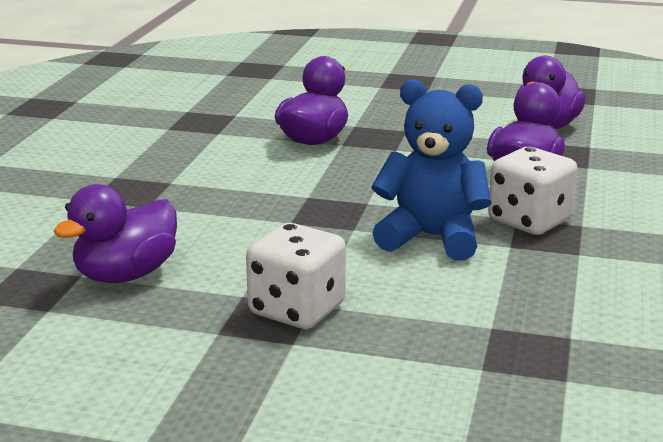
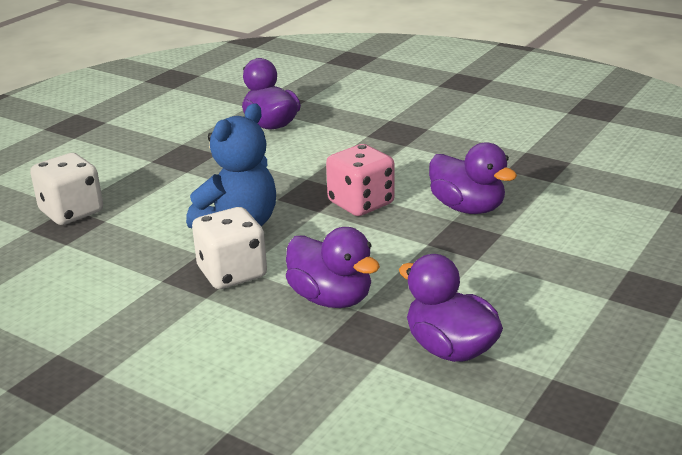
camera: 110 degrees right, 5 degrees up
(297, 310) = (184, 165): white dice -> white dice (71, 212)
(336, 185) = (361, 203): none -> pink dice

